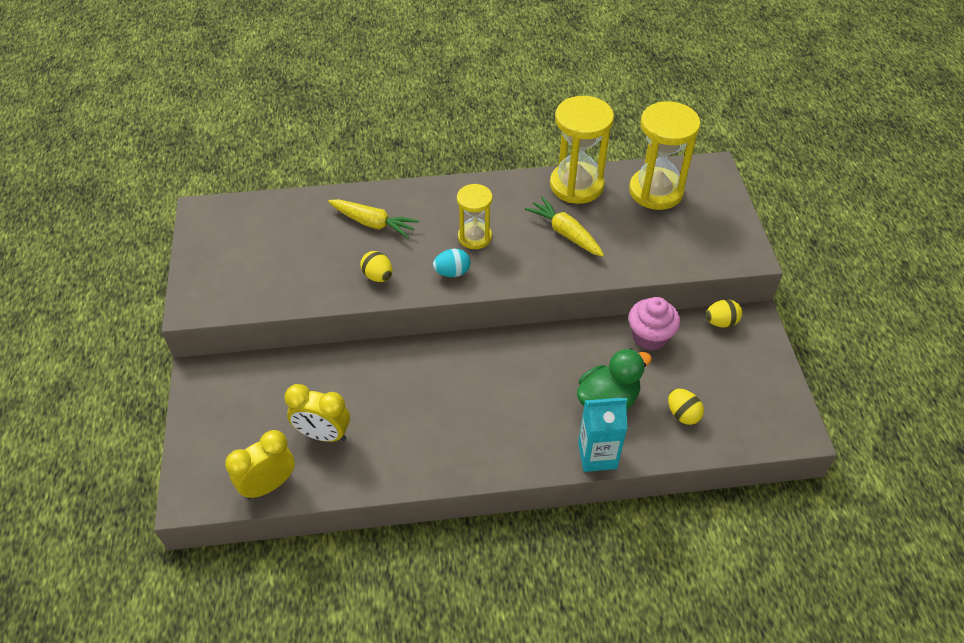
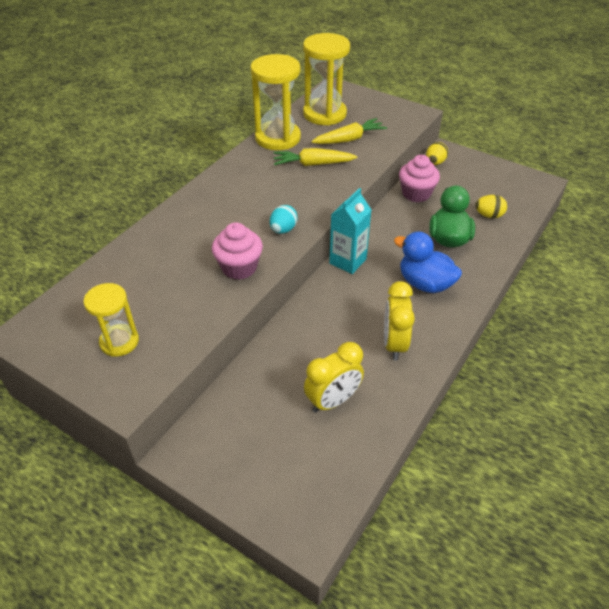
camera: 50 degrees left, 5 degrees down
(269, 485) = (350, 466): yellow clock -> yellow clock (394, 344)
(373, 223) = (183, 242): yellow carrot -> yellow carrot (349, 139)
(378, 276) = (239, 267): yellow egg -> pink cupcake
(474, 237) = (264, 202): yellow hourglass -> yellow hourglass (119, 342)
(523, 418) = (425, 283): none -> blue duck
(597, 455) = (487, 267): turquoise carton -> turquoise carton (348, 261)

